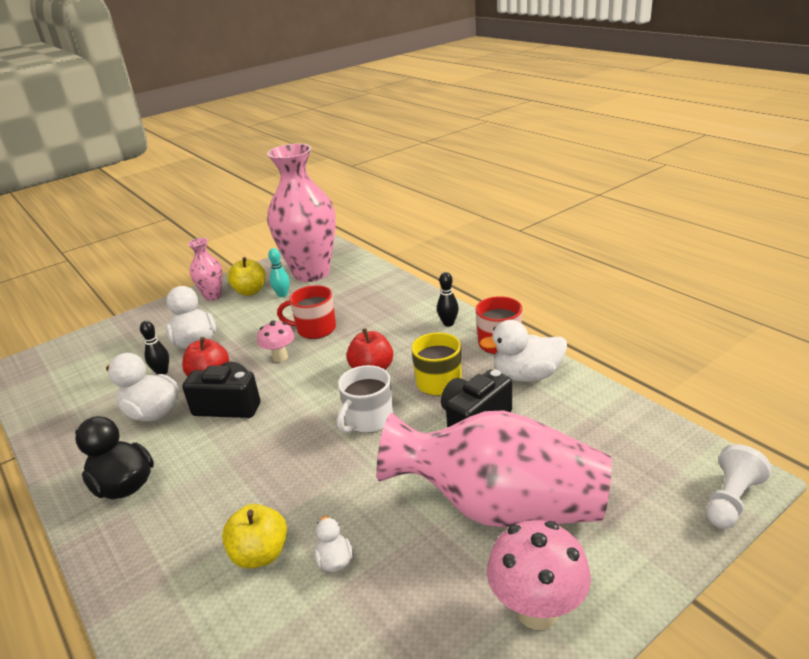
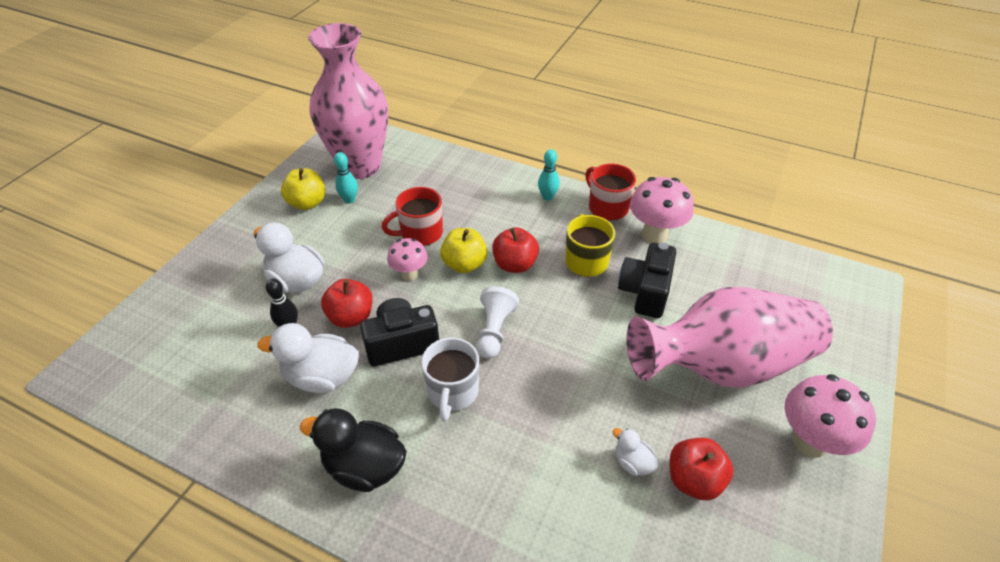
camera: 30 degrees left, 15 degrees up
(212, 296) = (266, 218): pink vase -> none
(260, 554) = (564, 482): yellow apple -> yellow apple (464, 264)
(368, 420) = (553, 318): white mug -> white mug (452, 392)
(380, 598) = (694, 480): none -> red apple
(448, 323) = (547, 197): black bowling pin -> turquoise bowling pin
(527, 375) = (654, 235): white duck -> pink mushroom
(731, 500) = (868, 304): white pawn -> white pawn (494, 330)

